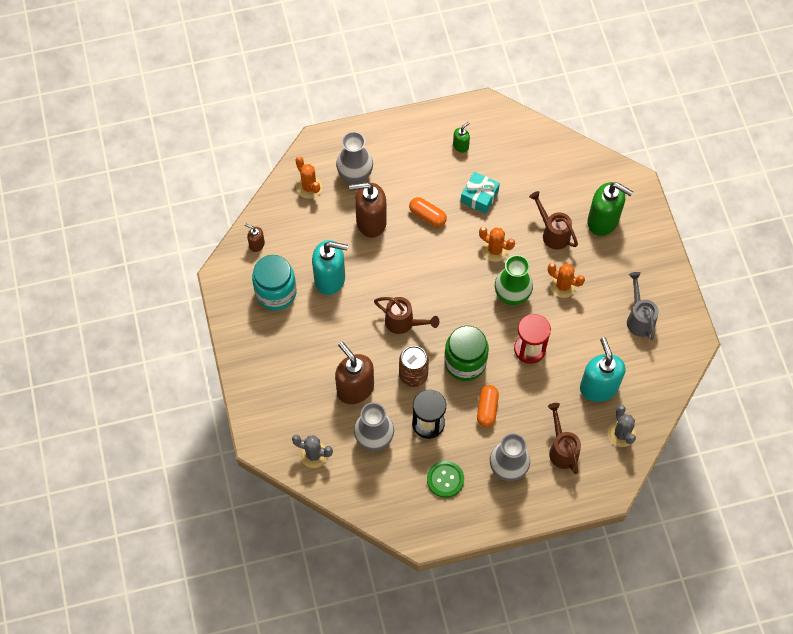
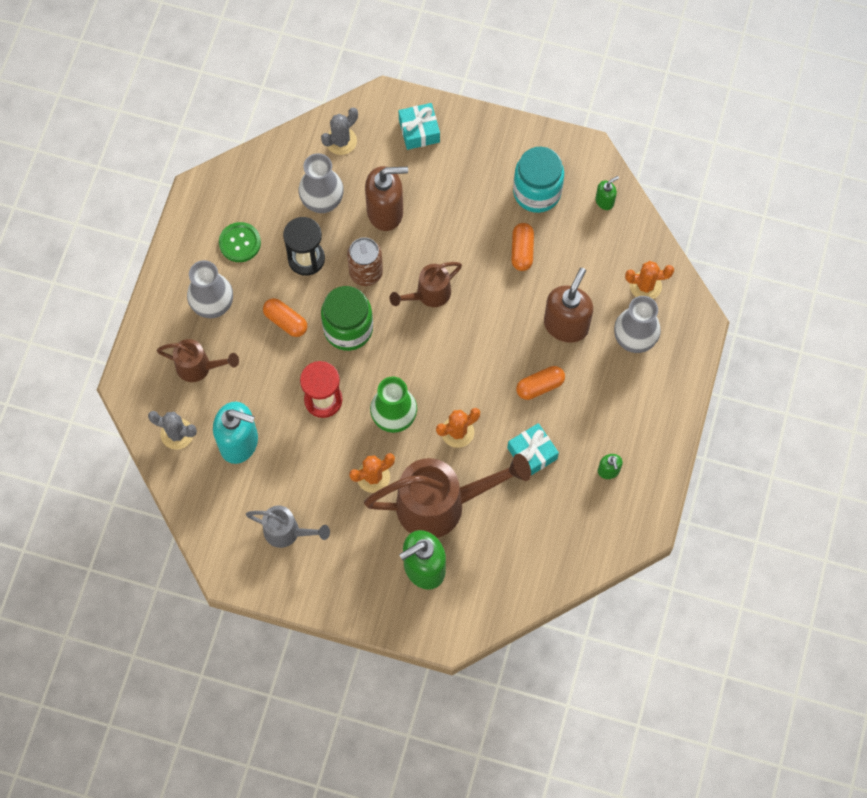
camera: 120 degrees right, 5 degrees up
(256, 244) = (604, 201): brown soap dispenser -> green soap dispenser
(271, 402) = (419, 131): none -> turquoise gift
(330, 279) = (522, 251): turquoise soap dispenser -> orange capsule
(553, 233) = (441, 504): brown watering can -> brown watering can, size x1.89

